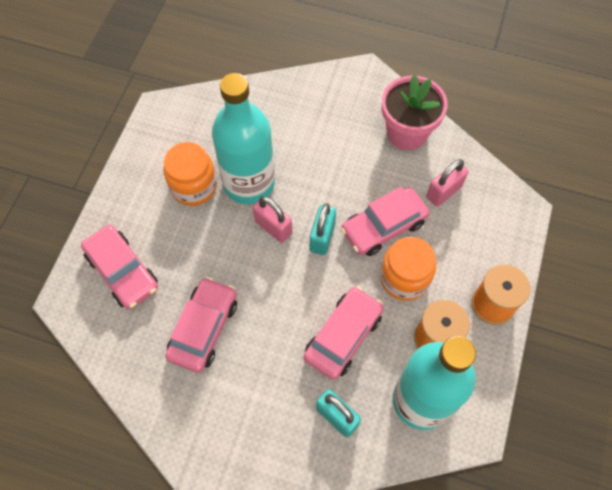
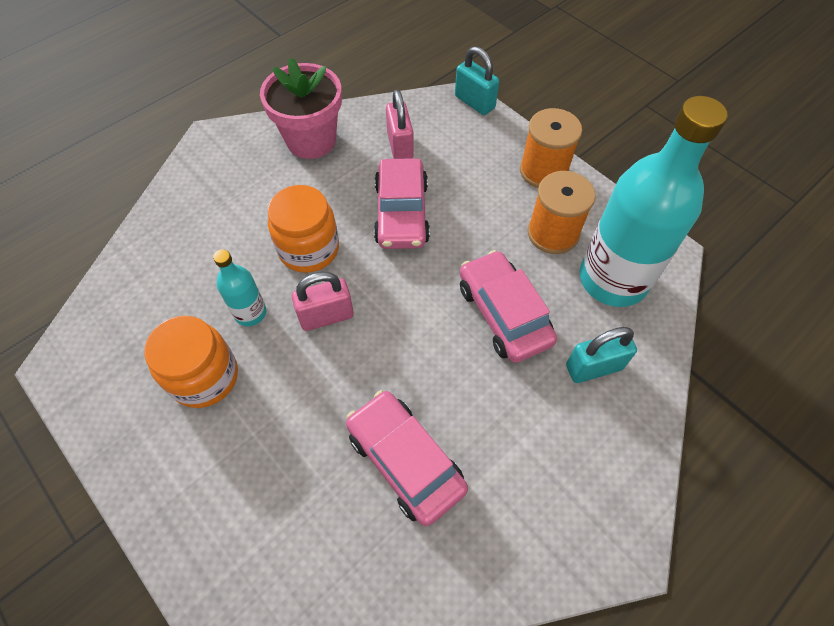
camera: 60 degrees left, 5 degrees down
(122, 271) = (257, 529): pink car -> none
(249, 183) = (250, 313): turquoise bottle -> turquoise bottle, size x0.45
(322, 237) = (374, 274): turquoise padlock -> turquoise padlock (474, 102)
(404, 278) = (472, 225): orange jar -> orange jar (309, 249)

